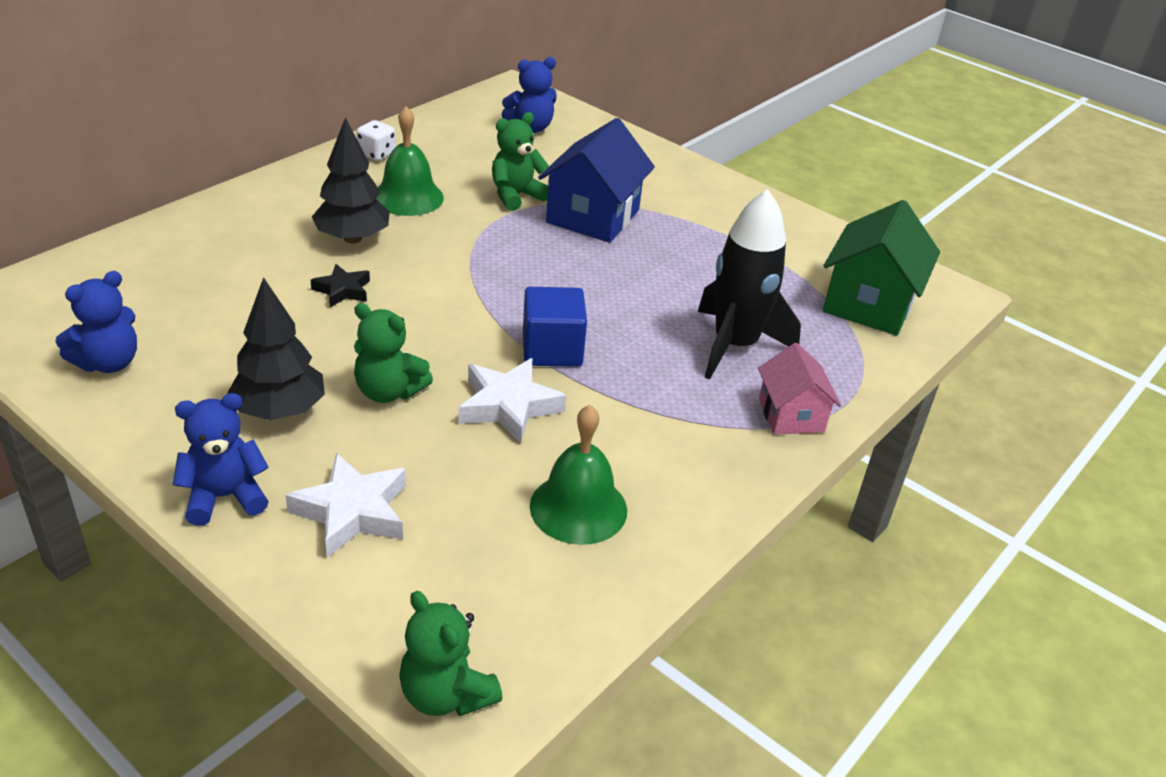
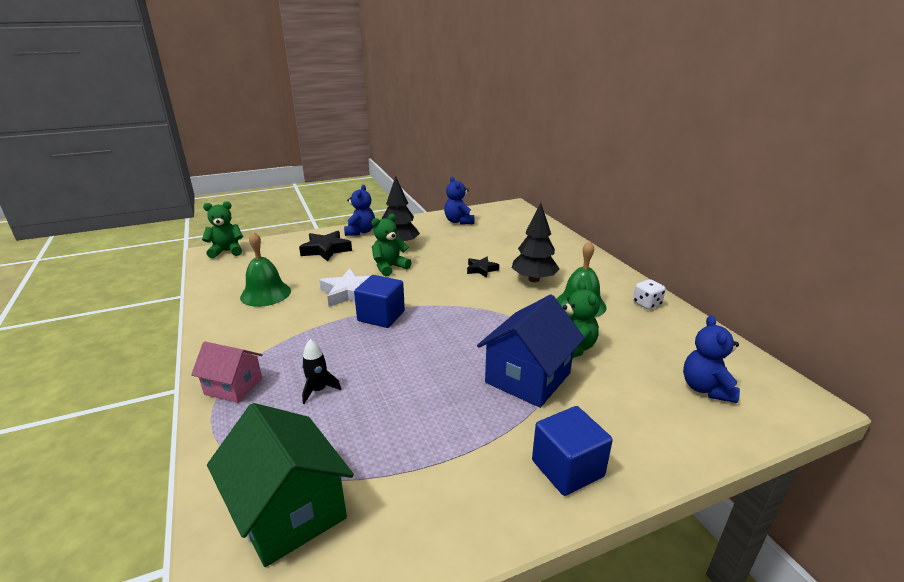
camera: 120 degrees right, 10 degrees down
(352, 512) = (326, 250): white star -> black star
(593, 216) = (528, 378): blue house -> blue house turned 75 degrees clockwise
(694, 186) = (567, 468): none -> blue cube
(735, 345) = (318, 390): black rocket -> black rocket, size x0.44

